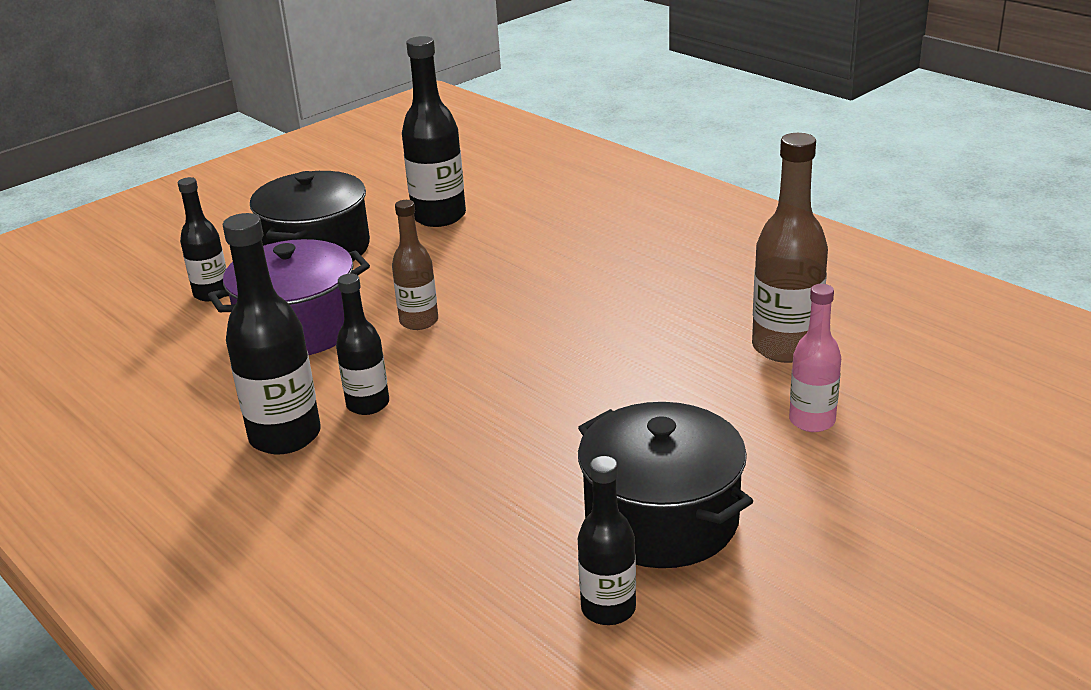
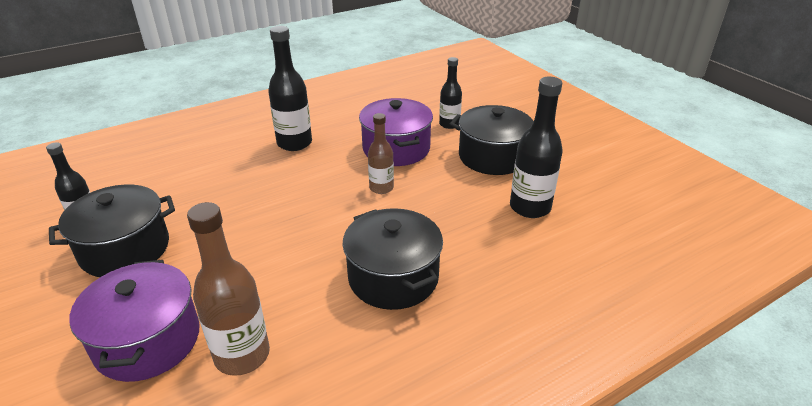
camera: 100 degrees right, 5 degrees up
(368, 404) = (304, 166): black bottle -> none
(610, 281) = (393, 277): none -> black pot
(812, 421) = (148, 340): pink bottle -> purple pot

